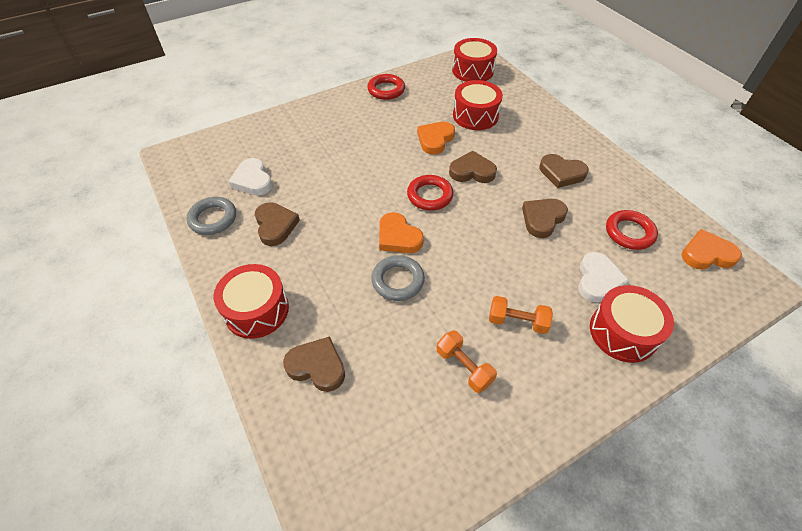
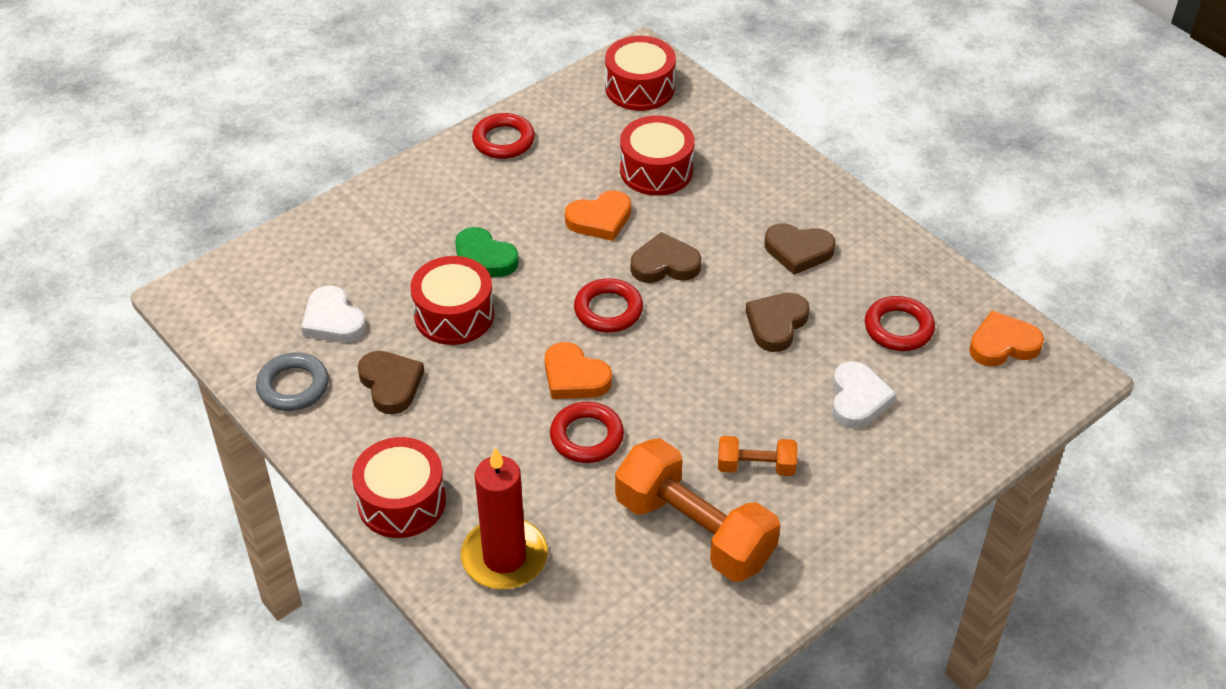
camera: 10 degrees left, 5 degrees down
(317, 366) = (504, 557): brown heart -> red candle
(357, 154) = (483, 259): none -> green heart
(398, 280) = (586, 437): grey ring -> red ring
(435, 140) = (600, 219): orange heart -> orange heart turned 135 degrees counterclockwise
(464, 367) = (694, 531): orange dumbbell -> orange dumbbell, size x2.04
(623, 332) = (893, 461): red drum -> red drum (454, 315)

